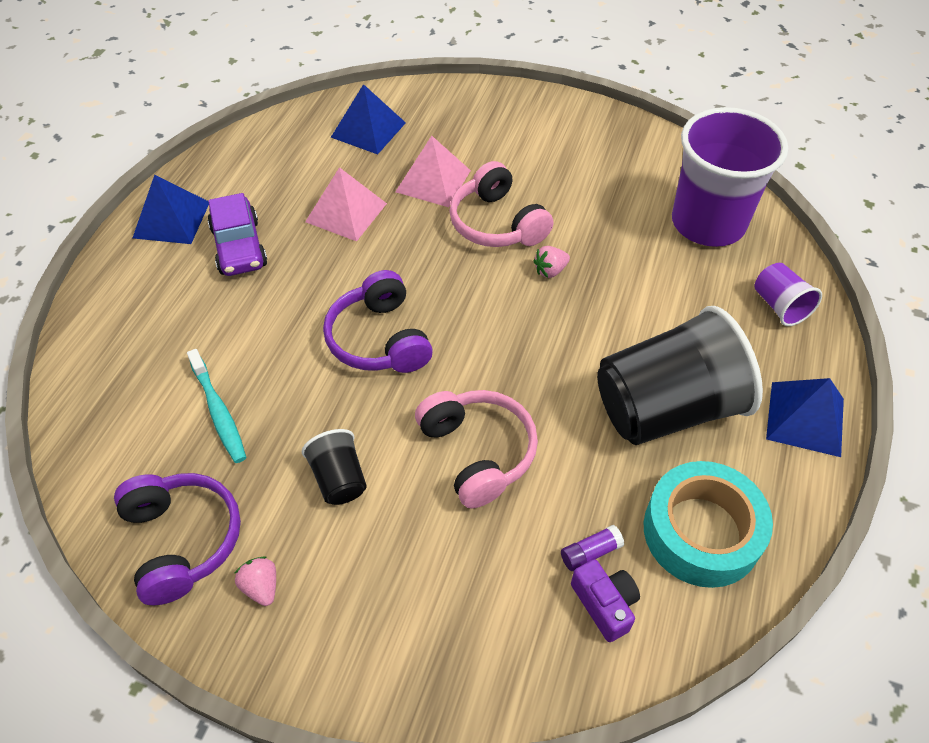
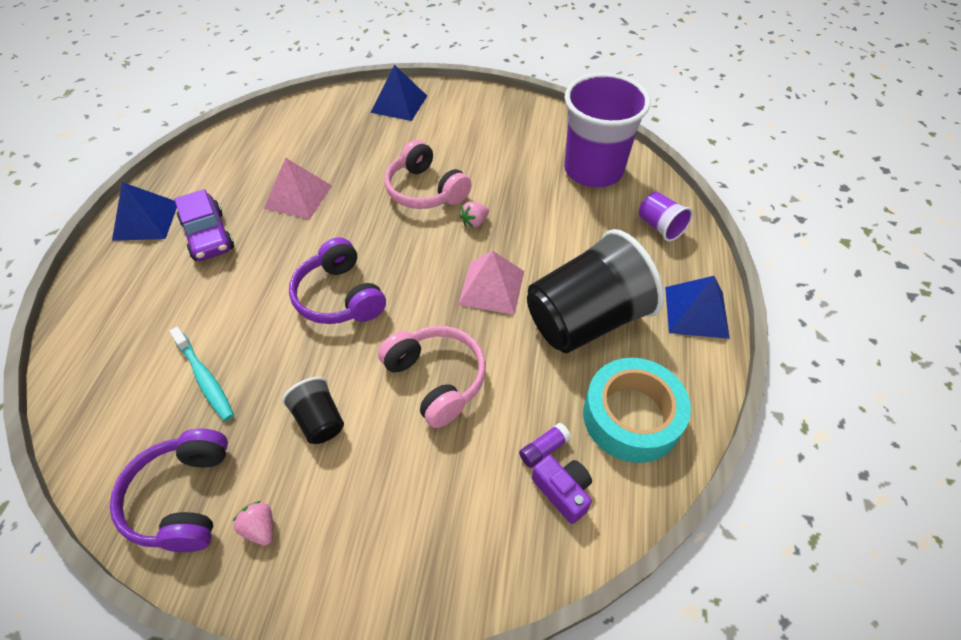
camera: 10 degrees left, 0 degrees up
(182, 540) = (183, 498): purple headphones -> purple headphones turned 150 degrees counterclockwise
(368, 129) = (308, 129): blue pyramid -> blue pyramid (399, 104)
(433, 181) = (368, 163): pink pyramid -> pink pyramid (491, 287)

